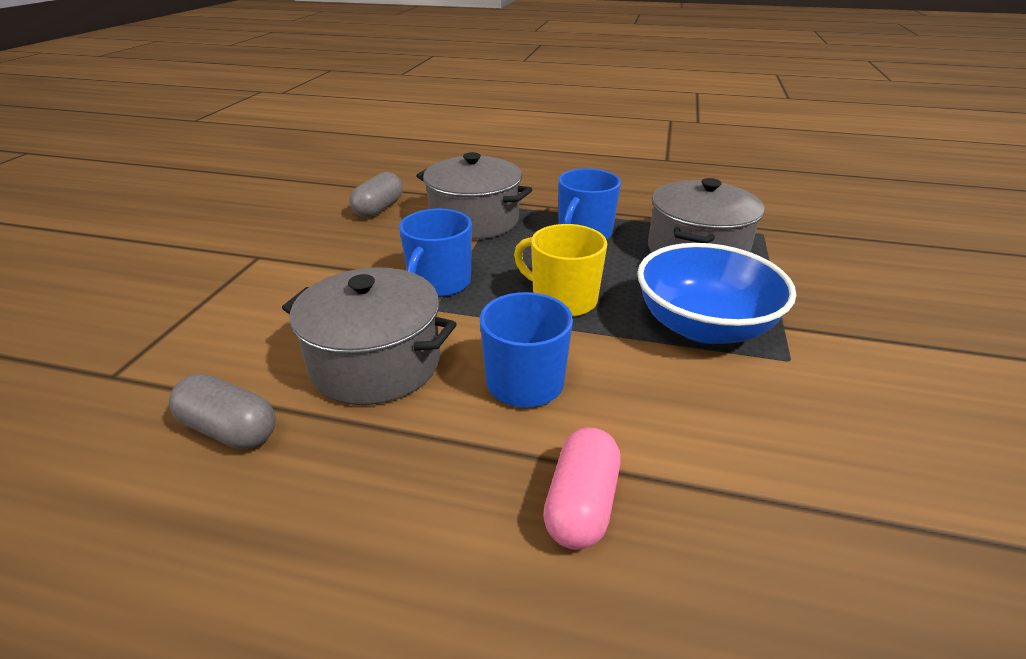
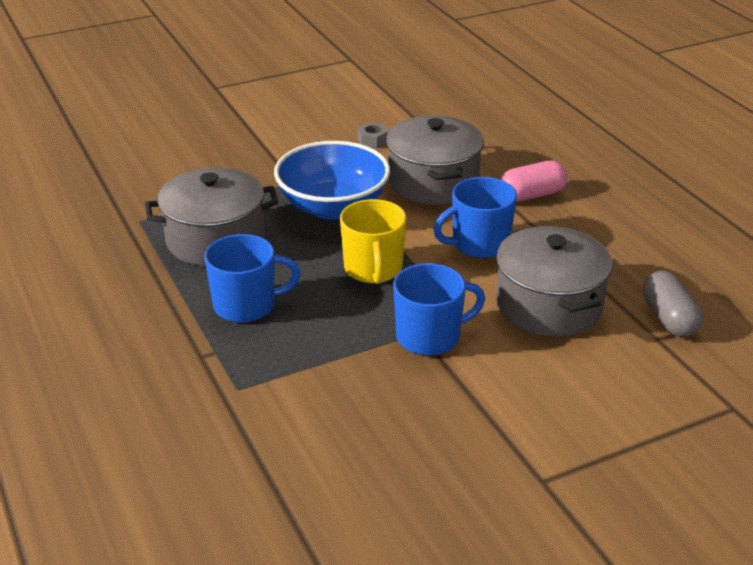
camera: 130 degrees left, 0 degrees up
(379, 209) = (348, 476): grey capsule -> none
(474, 220) = (294, 385): grey pot -> grey pot (433, 182)
(879, 436) = (372, 140): none -> grey nut

